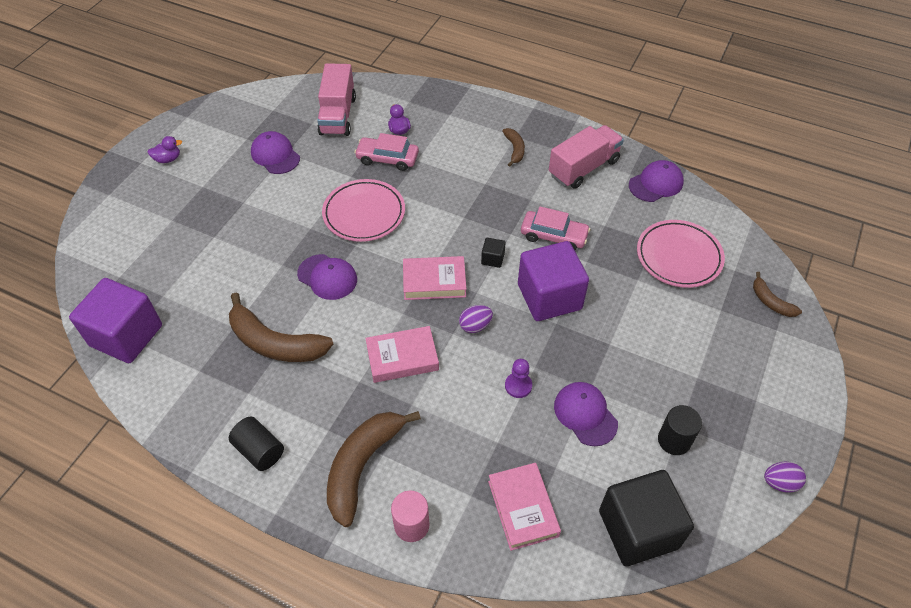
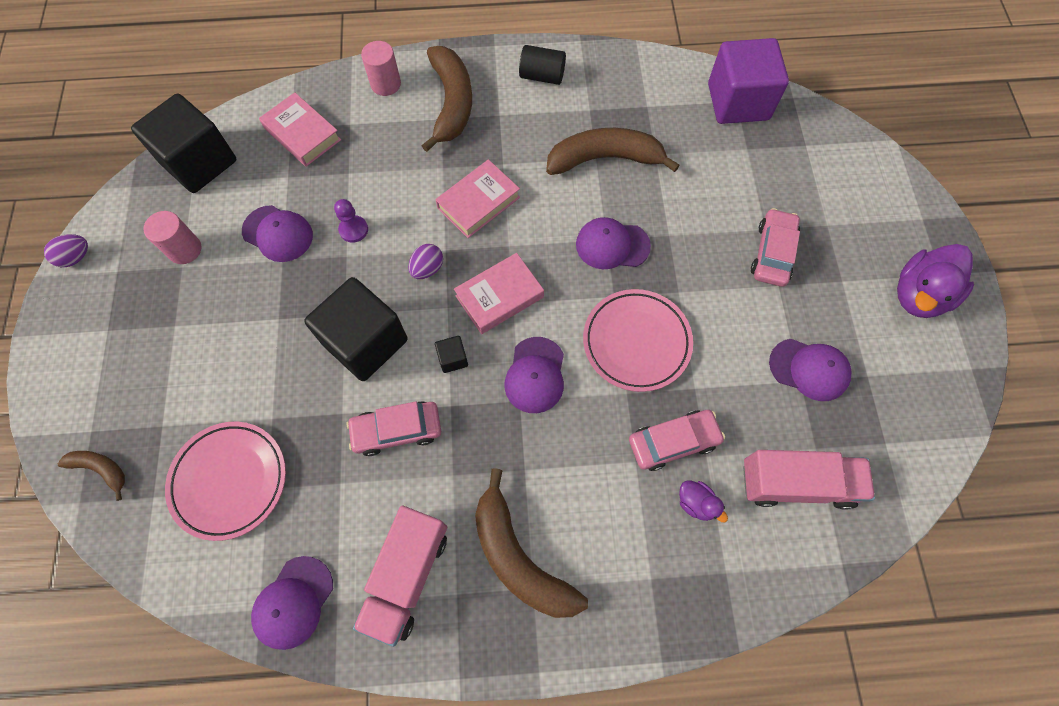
camera: 150 degrees right, 15 degrees up
(168, 159) = (919, 295): purple duck -> purple duck, size x2.04
(226, 221) = (772, 253): none -> pink car
(338, 115) = (796, 483): pink truck -> pink truck turned 120 degrees clockwise
(444, 225) = (535, 375): none -> purple cap
(514, 149) = (519, 558): brown banana -> brown banana, size x1.98
(549, 297) = (365, 342): purple cube -> black cube
(674, 440) = (185, 249): black cylinder -> pink cylinder

